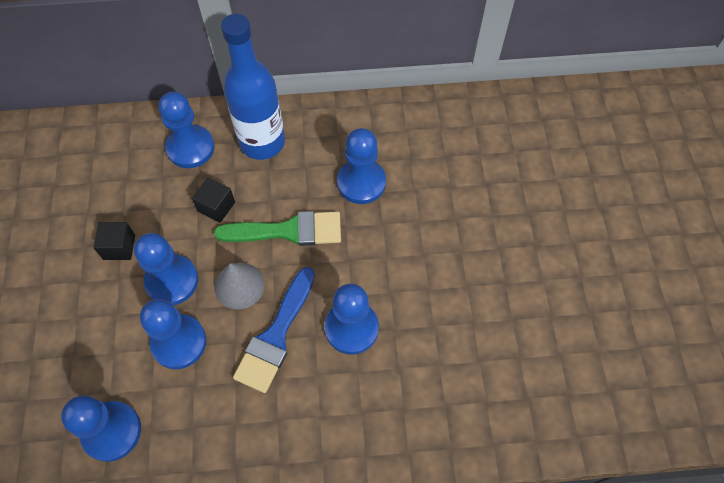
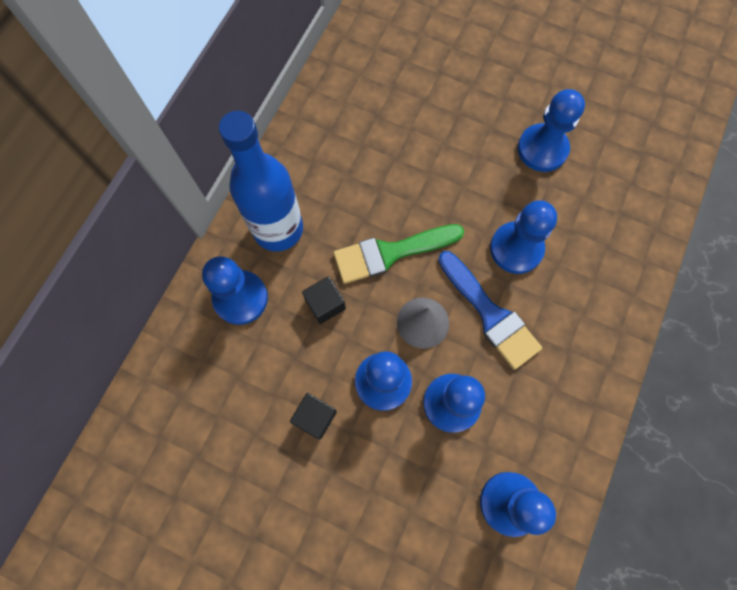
camera: 60 degrees left, 10 degrees up
(288, 231) = (390, 253): green brush -> green brush turned 135 degrees counterclockwise
(361, 182) = (377, 167): blue pawn -> blue pawn (542, 149)

